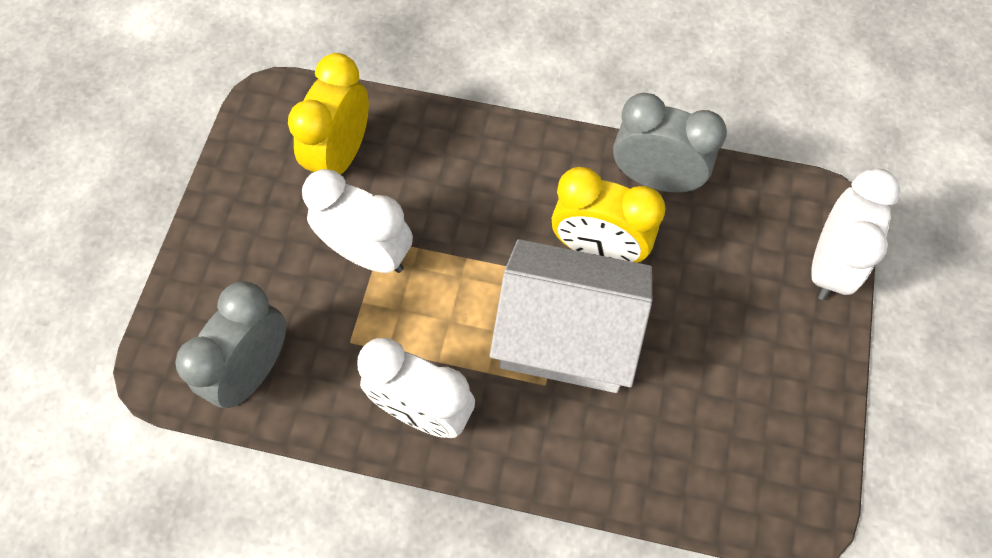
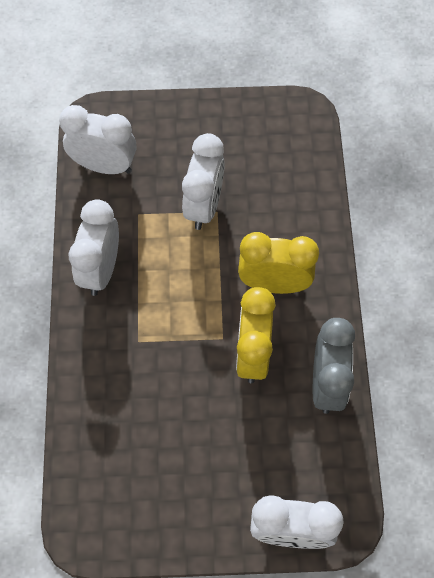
camera: 75 degrees right, 0 degrees up
(253, 371) = (104, 166): grey clock -> white clock
(341, 155) = (275, 167): yellow clock -> yellow clock (274, 284)
(567, 335) = (178, 347): white house -> none

